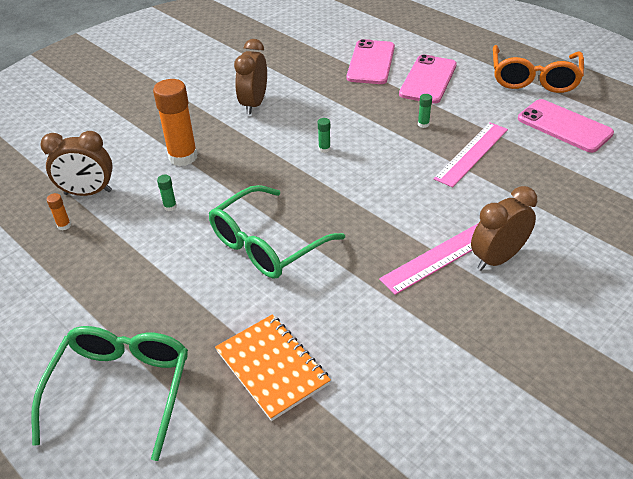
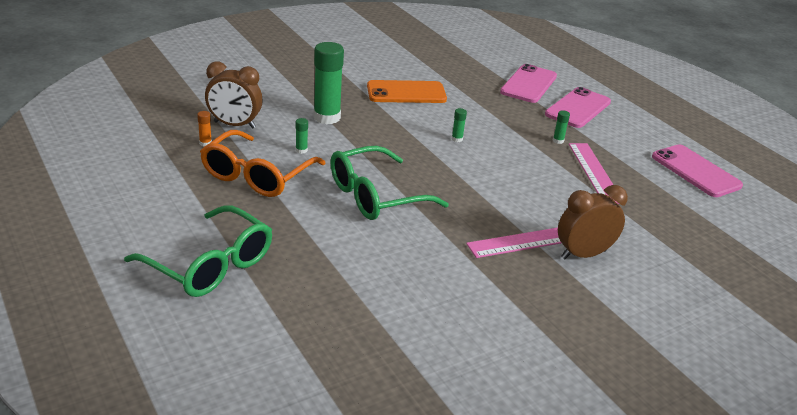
camera: 10 degrees right, 10 degrees down
(121, 389) = (210, 265): green glasses -> green glasses turned 105 degrees clockwise
(183, 157) = (327, 117): orange glue stick -> green glue stick
(254, 104) = (406, 93): brown clock -> orange phone
(272, 367) = (344, 282): orange notebook -> none
(471, 153) = (594, 172): pink ruler -> pink ruler turned 60 degrees counterclockwise
(534, 79) = (682, 129): orange glasses -> orange glasses (257, 176)

